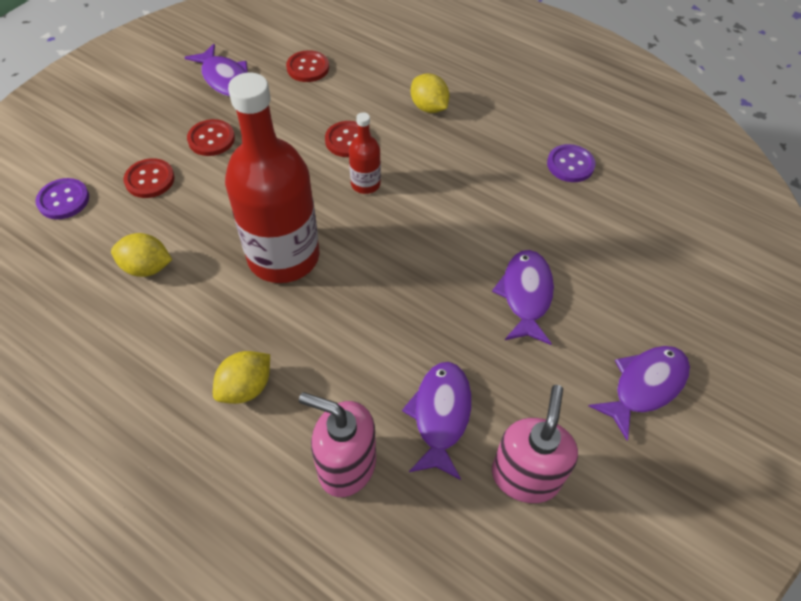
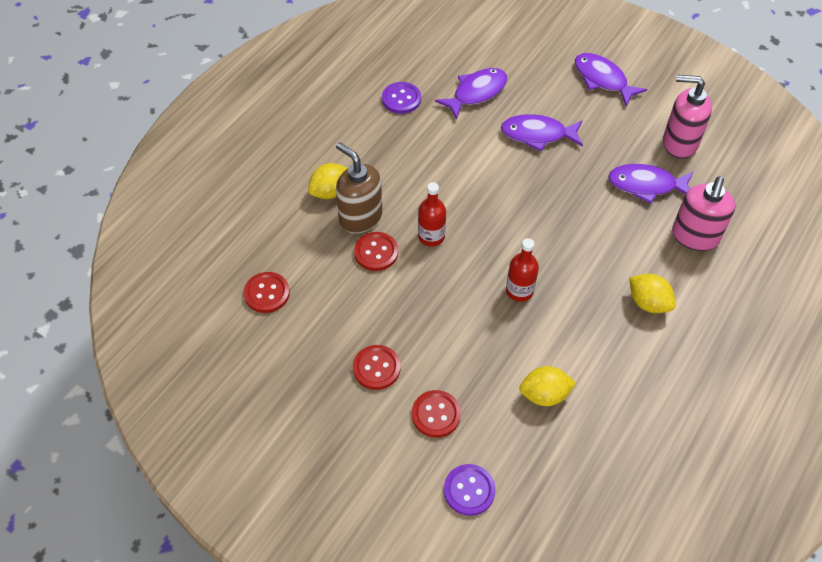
camera: 90 degrees left, 0 degrees up
(147, 267) = (544, 395): yellow lemon -> yellow lemon turned 75 degrees clockwise
(225, 79) = (282, 369): purple fish -> purple fish (476, 93)
(283, 256) = (519, 291): red bottle -> red bottle, size x0.44
(394, 129) = (360, 217): none -> brown soap dispenser

